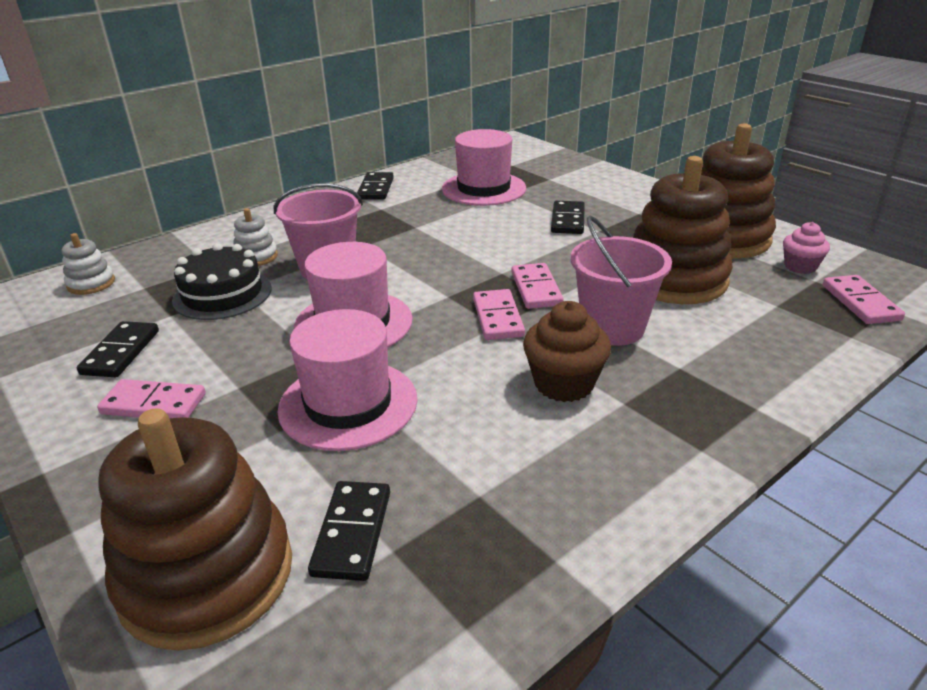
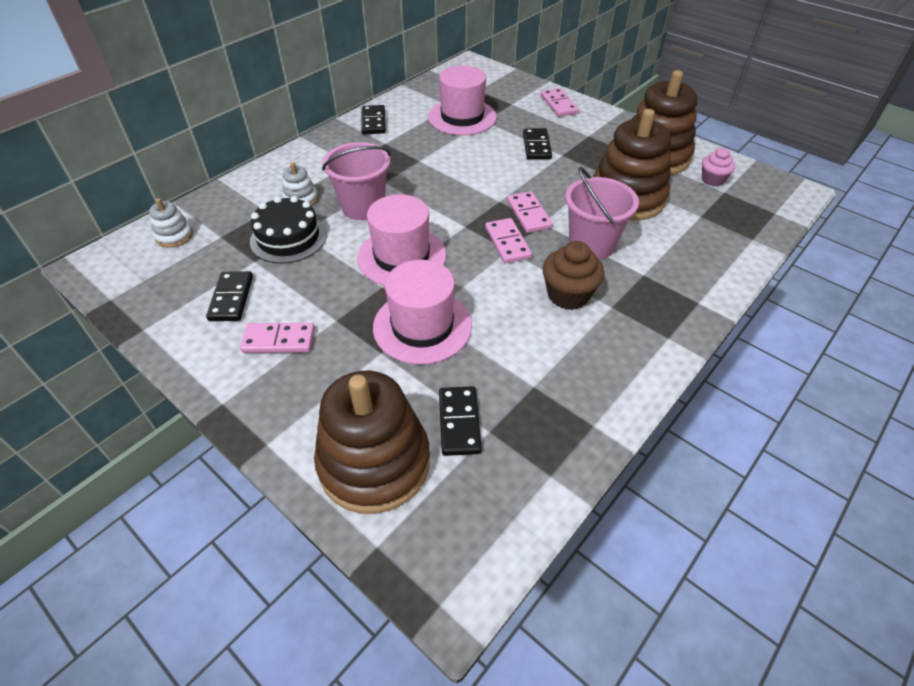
camera: 10 degrees left, 15 degrees up
(860, 302) = (756, 209): pink domino -> pink domino (558, 104)

